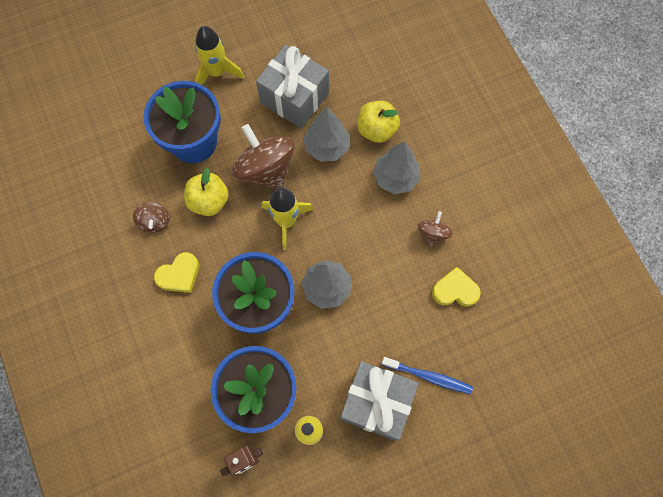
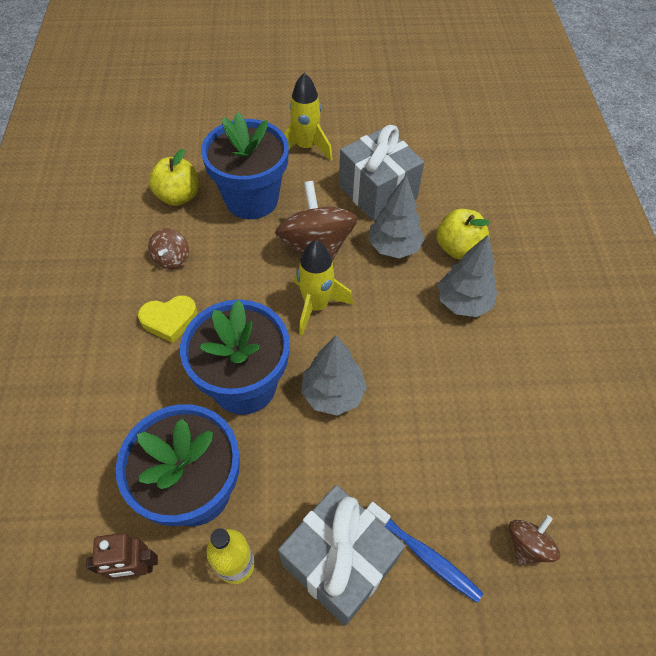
camera: 20 degrees right, 15 degrees down
(209, 201) = (240, 258): yellow apple -> yellow apple (178, 196)
(432, 233) = (489, 378): brown spinning top -> brown spinning top (527, 545)
(455, 290) = (497, 455): yellow heart -> none

